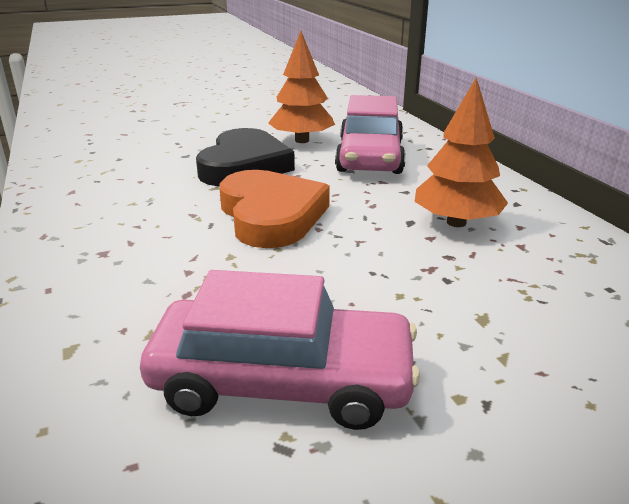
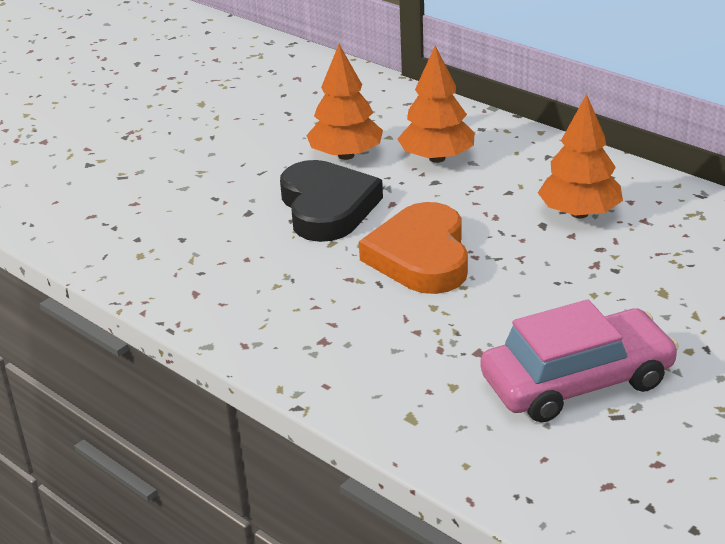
camera: 25 degrees left, 5 degrees up
(271, 215) = (421, 256): orange heart -> orange heart turned 135 degrees counterclockwise
(370, 157) = (437, 158): pink car -> orange tree

